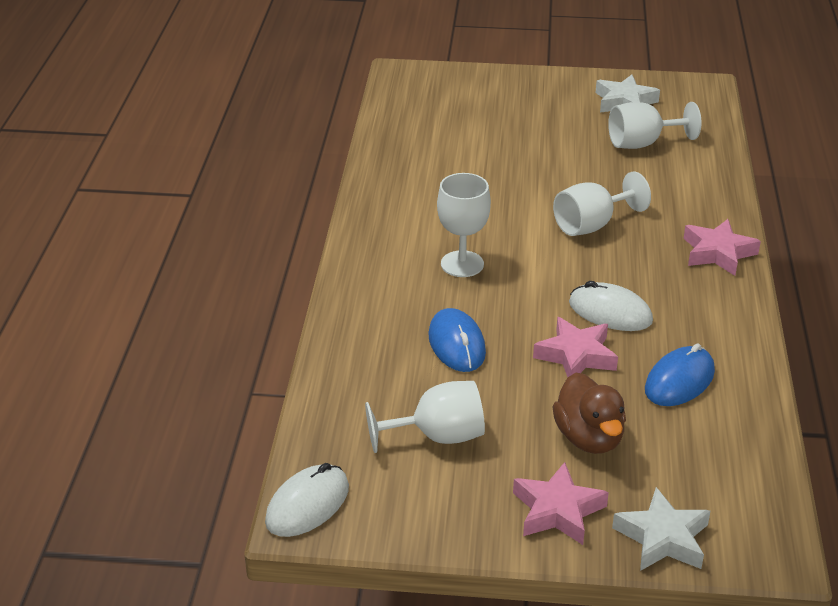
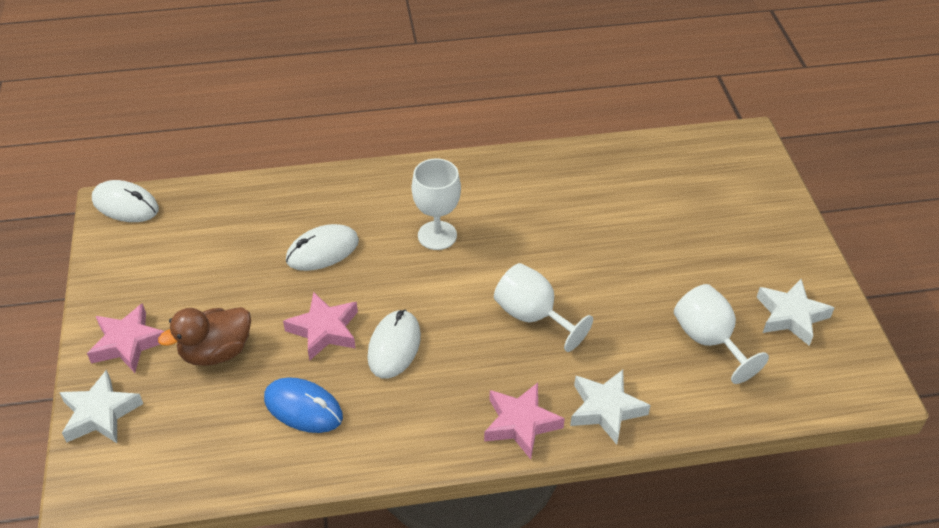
camera: 75 degrees right, 10 degrees up
(438, 436) = (205, 259): white goblet -> none
(457, 344) = (322, 251): blue mouse -> white mouse
(709, 207) = (606, 409): none -> white star

